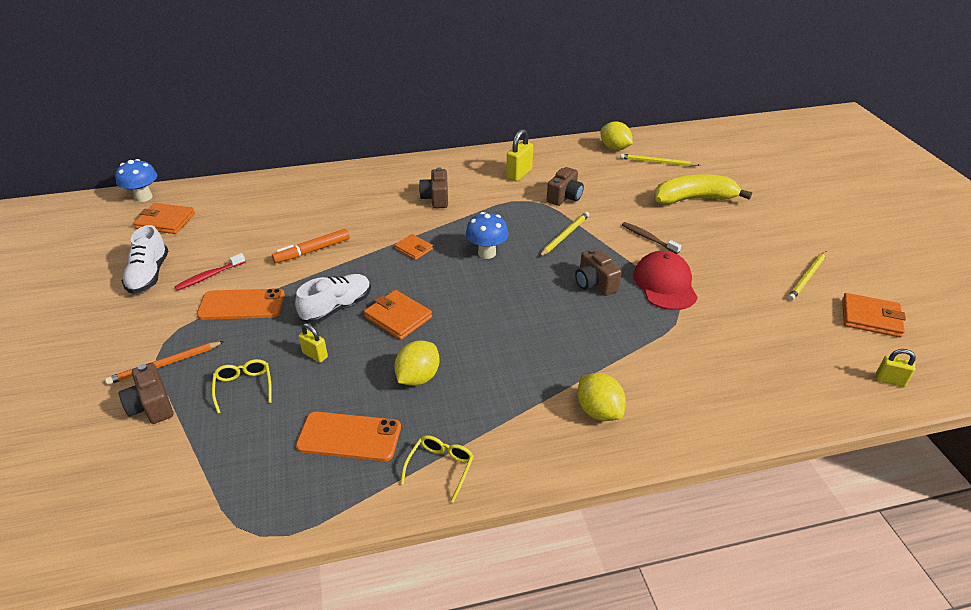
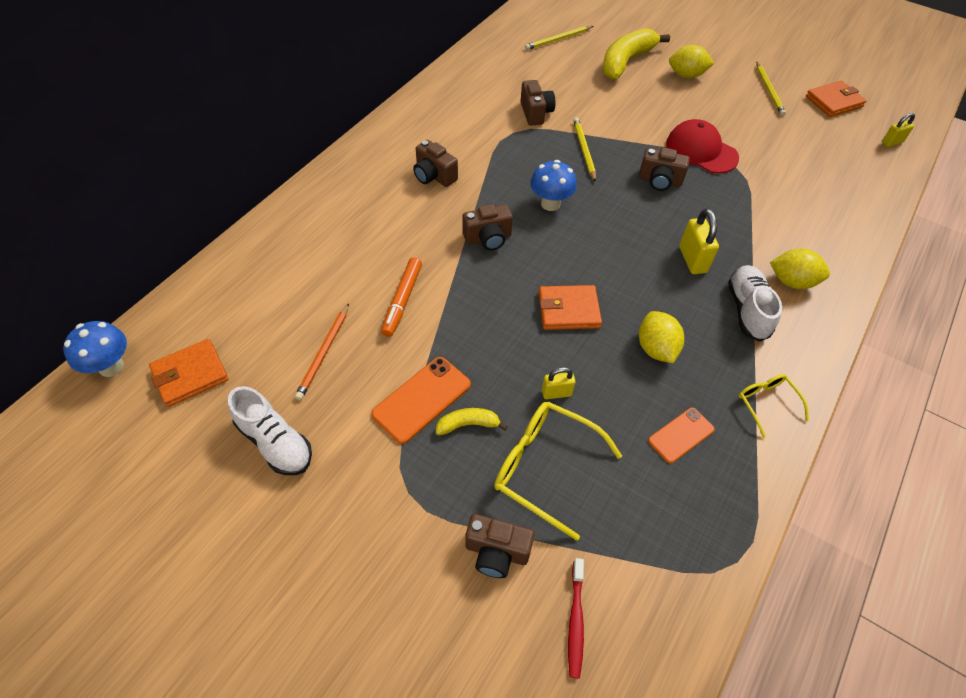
camera: 45 degrees left, 15 degrees up
(165, 364) = (445, 508): orange pencil -> orange pencil (324, 353)
(209, 276) = (342, 396): red toothbrush -> red toothbrush (575, 621)
(243, 334) = (468, 424): none -> yellow banana
(244, 387) = (544, 467): yellow glasses -> yellow glasses, size x1.79
(337, 308) = (508, 338): white shoe -> white shoe (747, 310)
(349, 436) = (681, 435): orange phone -> orange phone, size x0.66
(413, 249) = (488, 238): orange wallet -> brown camera
(519, 174) = (469, 110): yellow padlock -> yellow padlock (692, 260)
(614, 148) = (509, 42): yellow lemon -> yellow lemon (686, 75)
(648, 238) = (641, 116): brown toothbrush -> none

